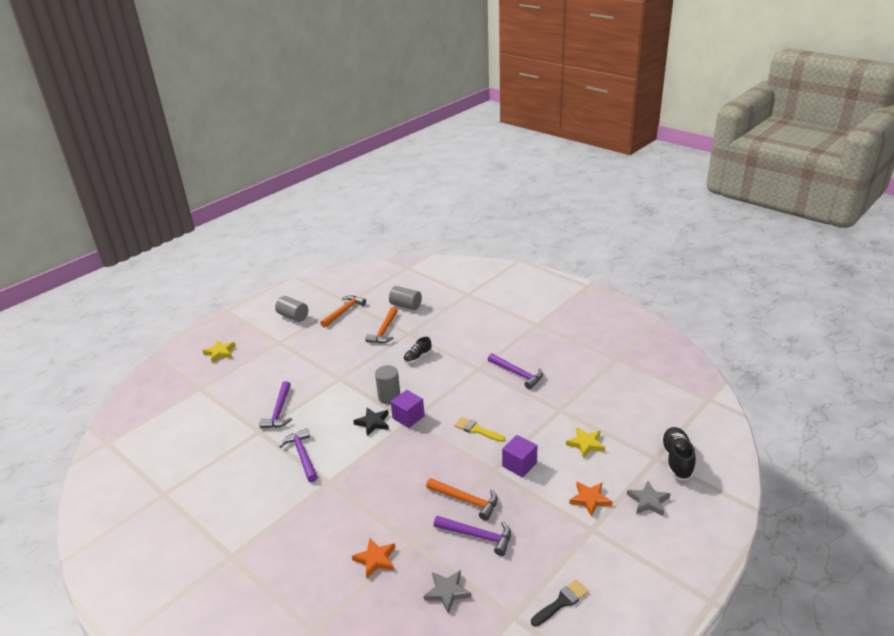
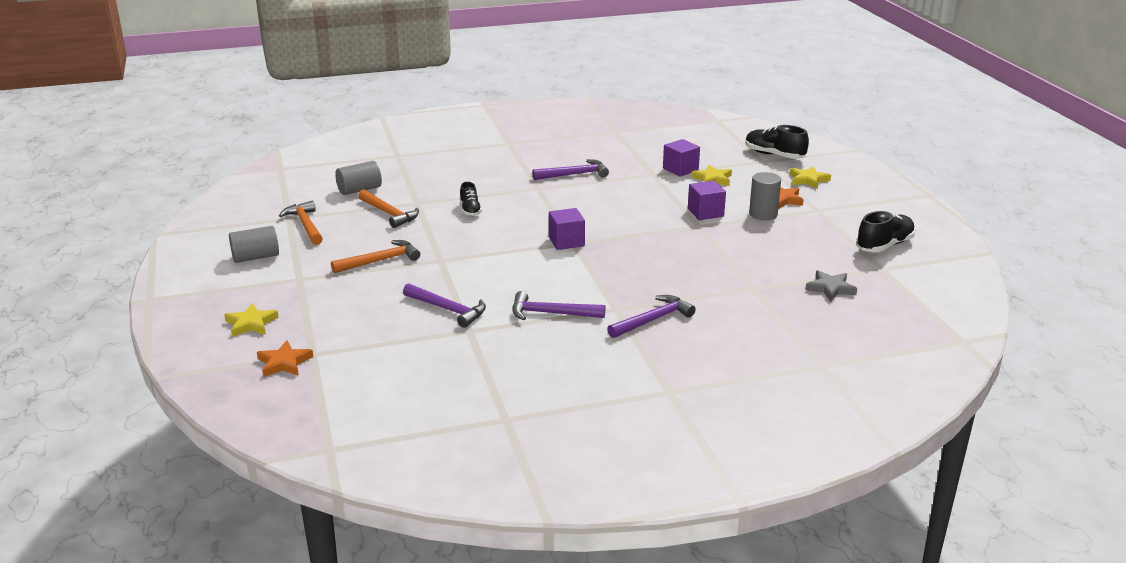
camera: 60 degrees left, 5 degrees down
(373, 423) = (549, 262): black star -> none
(375, 559) = (757, 311): orange star -> orange star (284, 363)
(389, 397) = (517, 242): grey cylinder -> grey cylinder (763, 214)
(466, 500) = (725, 248): orange hammer -> orange hammer (380, 261)
(477, 430) = (632, 216): yellow brush -> none
(477, 536) = (776, 256): purple hammer -> purple hammer (653, 320)
(561, 602) = (884, 245): black brush -> black shoe
(585, 419) = (680, 169): none -> purple cube
(648, 501) = (808, 180): grey star -> yellow star

